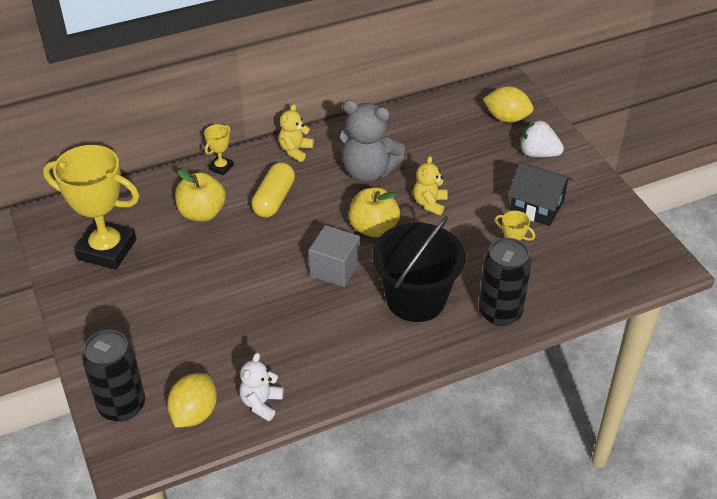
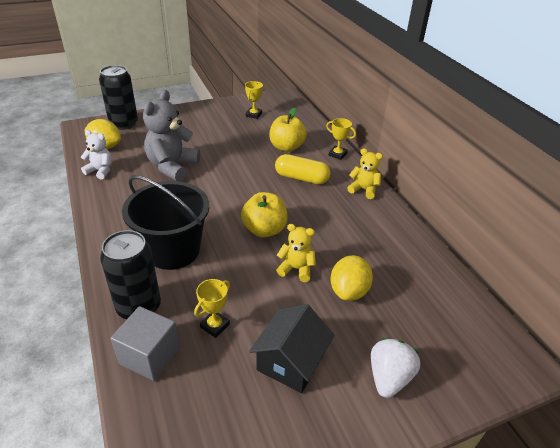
camera: 90 degrees right, 5 degrees down
(107, 249) = (254, 115): yellow trophy -> yellow trophy, size x0.44
(335, 269) = (218, 206): grey cube -> grey cube (149, 356)
(368, 171) = (340, 230): grey teddy bear -> grey teddy bear (172, 167)
(506, 118) = (453, 352): yellow lemon -> yellow lemon (349, 291)

